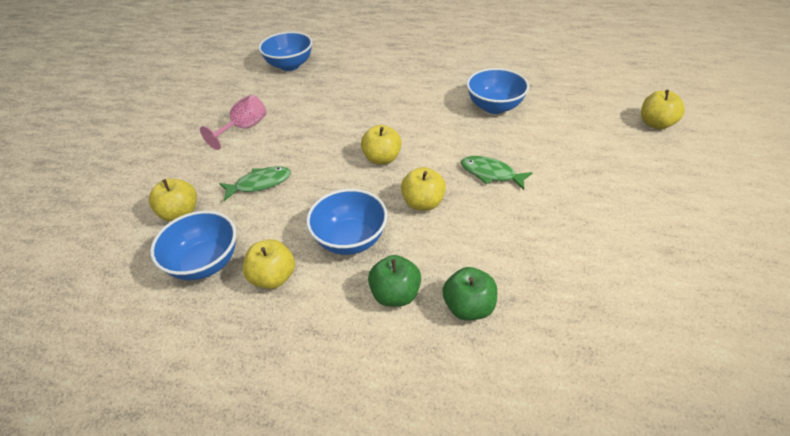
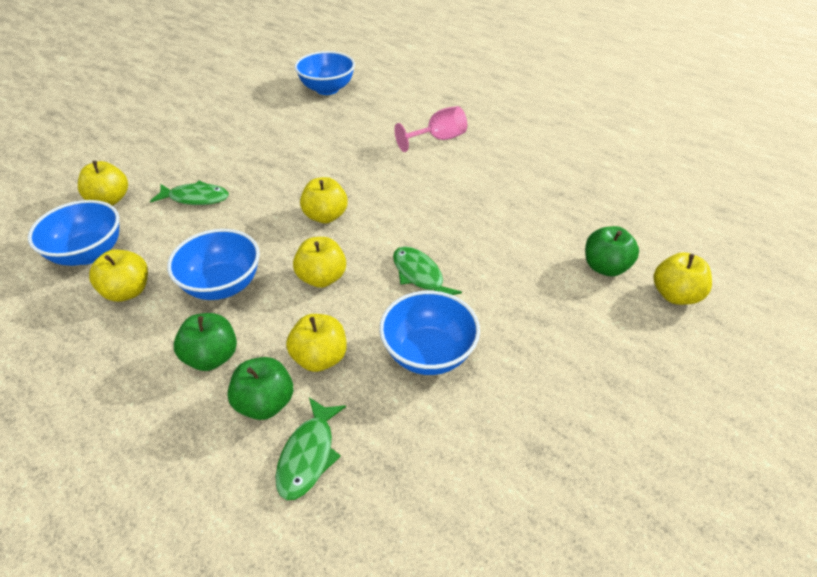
camera: 25 degrees right, 0 degrees up
(244, 128) = (230, 139): pink goblet -> pink goblet (438, 139)
(476, 258) = (320, 358): none -> yellow apple
(494, 107) = (494, 203): blue bowl -> blue bowl (428, 353)
(533, 326) = (308, 455): none -> green fish
(601, 122) = (605, 267): none -> green apple

